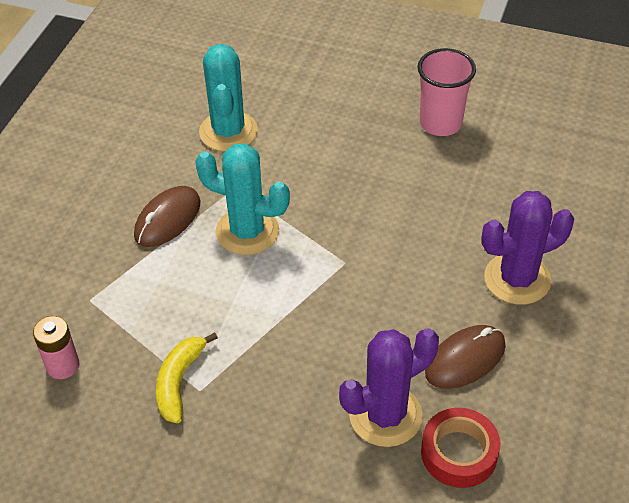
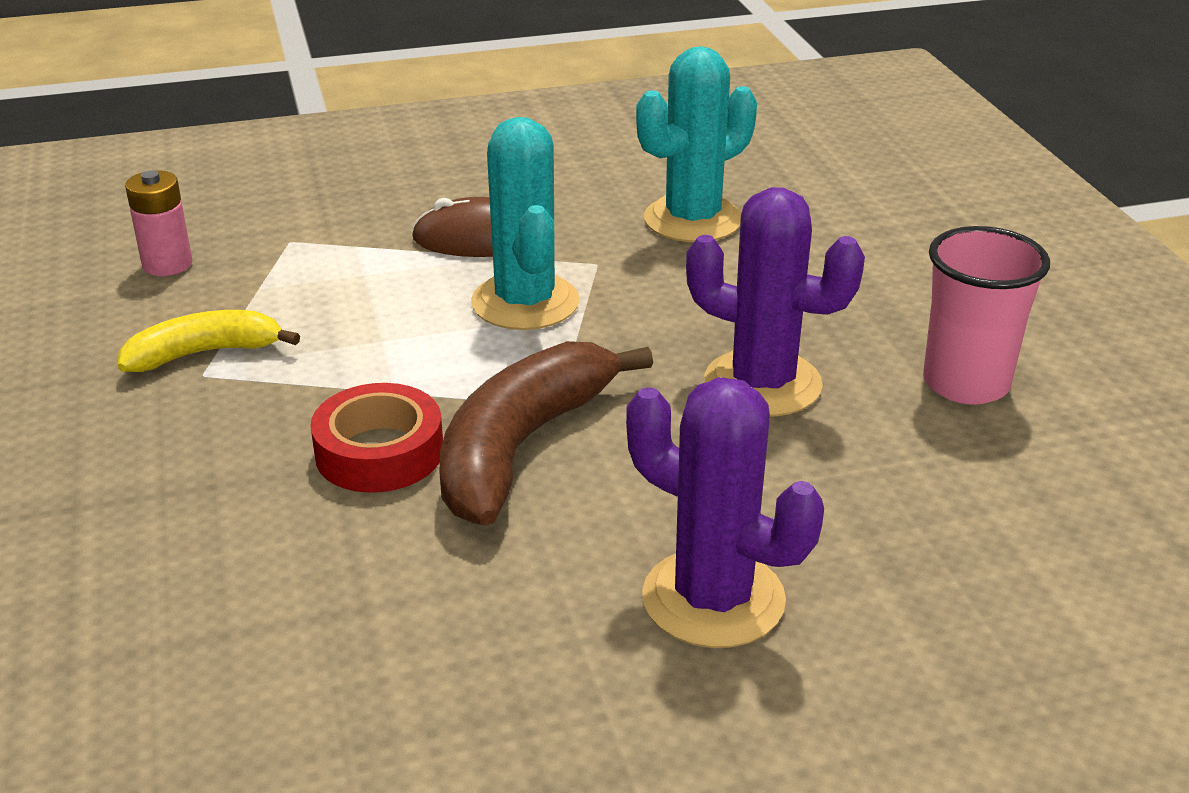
camera: 55 degrees right, 15 degrees down
(368, 290) = (521, 447): none -> brown banana
(385, 415) = (278, 559): purple cactus -> purple cactus (762, 384)
(459, 453) = (255, 673): red tape -> red tape (379, 452)
(465, 359) = (468, 604): brown mouse -> none

